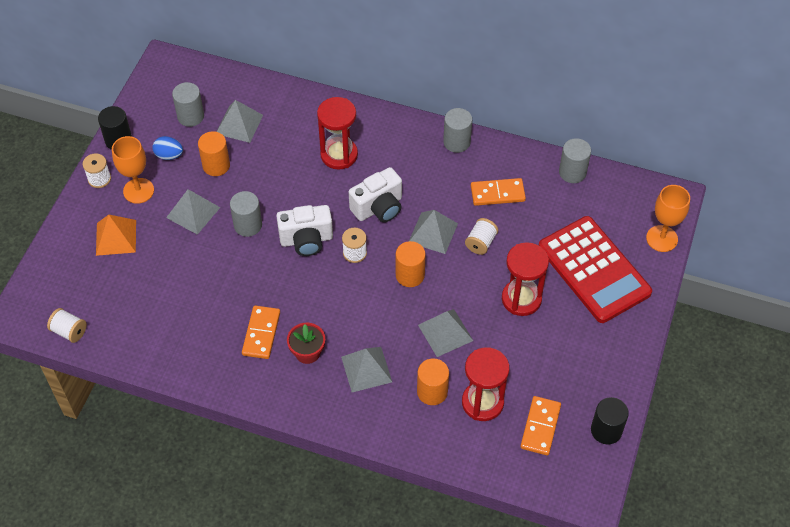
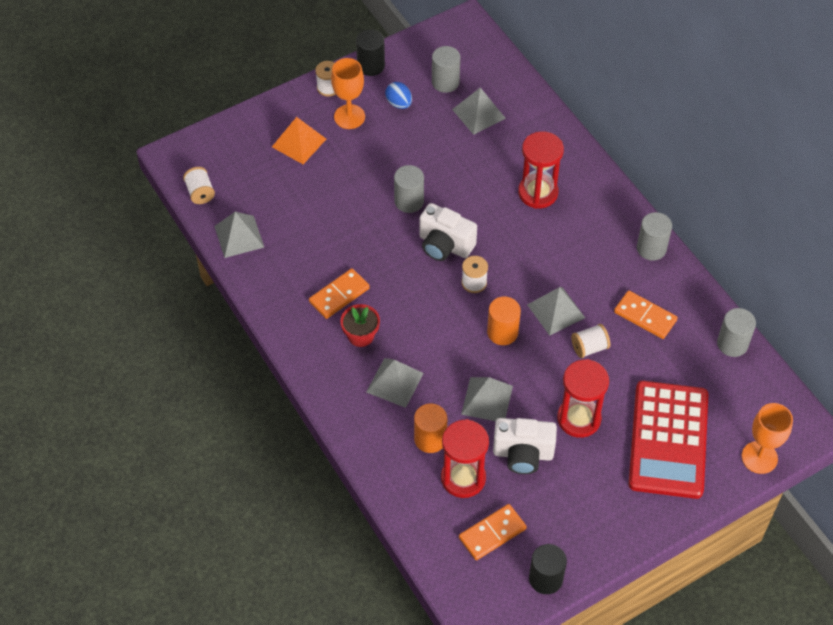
camera: 40 degrees right, 0 degrees up
(193, 212) = (375, 162): grey pyramid -> grey pyramid (239, 236)
(216, 165) = (428, 136): orange cylinder -> none
(378, 208) = (529, 259): white camera -> white camera (523, 454)

